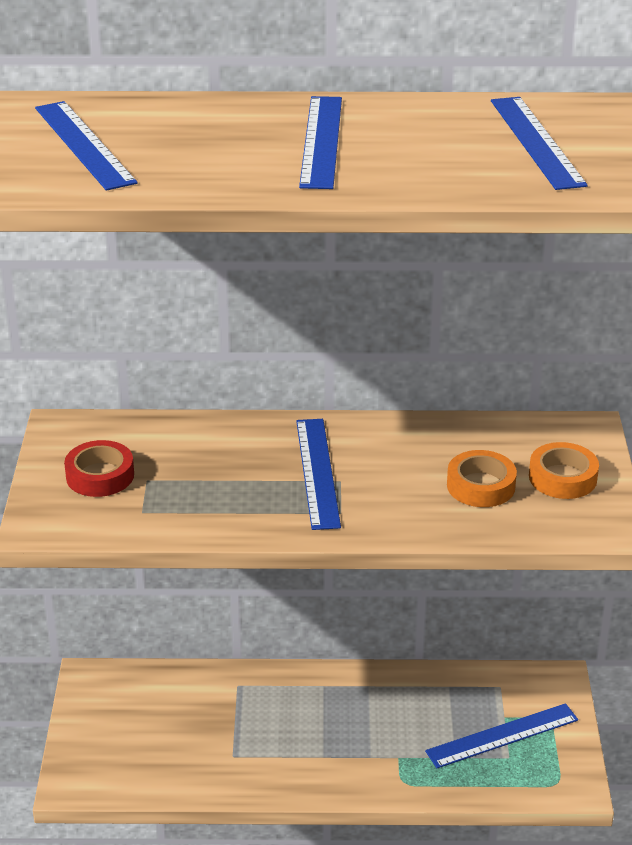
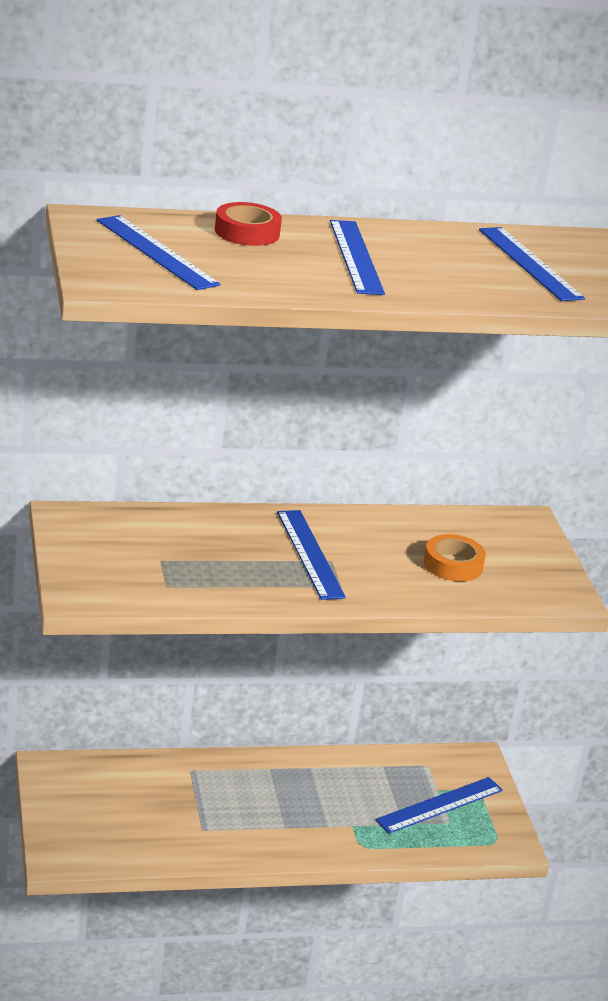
camera: 15 degrees left, 5 degrees down
(100, 475) = (117, 556): red tape -> red tape (247, 232)
(562, 478) = (519, 558): orange tape -> none

